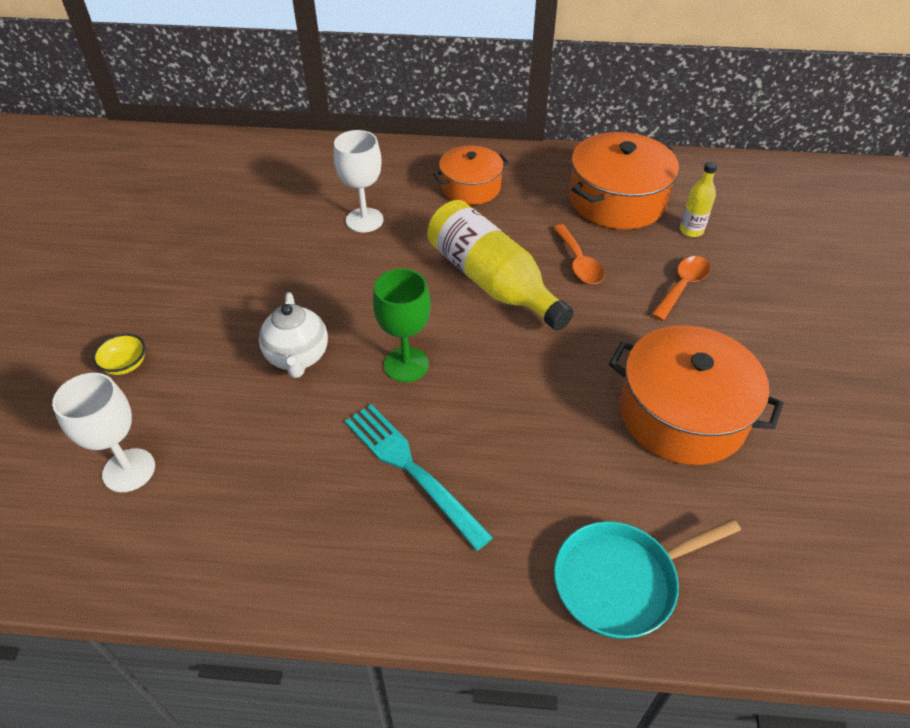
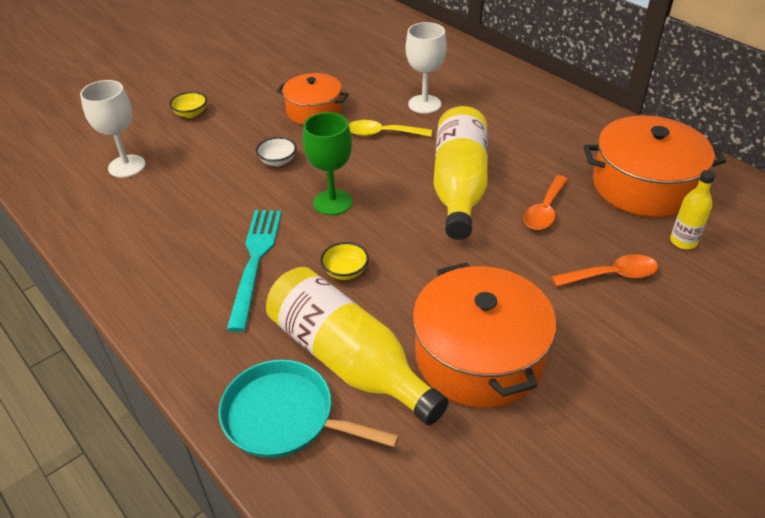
camera: 45 degrees right, 5 degrees down
(298, 358) = (278, 161): white teapot -> white bowl
(364, 270) = (383, 134): none -> yellow spoon
(470, 187) = (530, 119): orange pot -> orange pot (314, 111)
(501, 420) = (345, 271): none -> yellow bowl
(602, 493) = (348, 359): none -> yellow bottle

